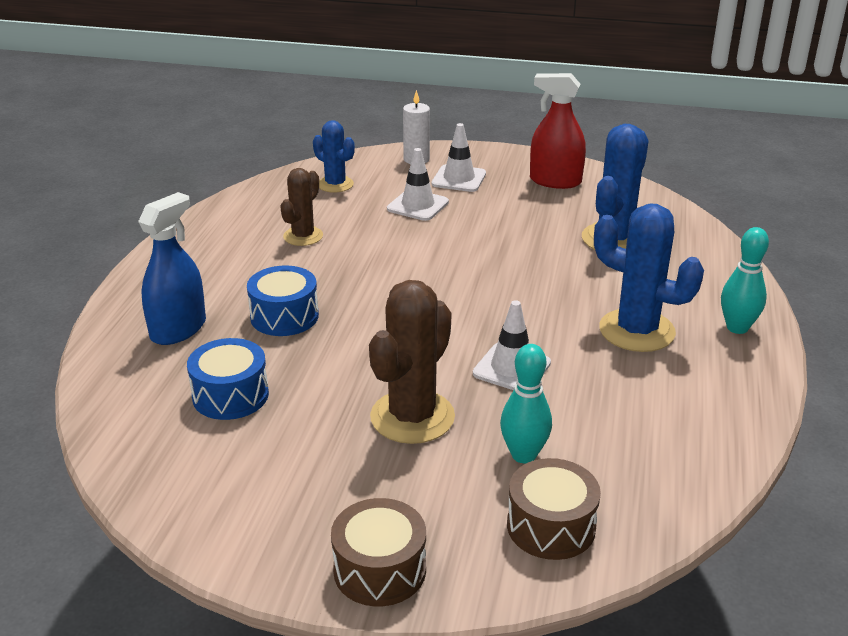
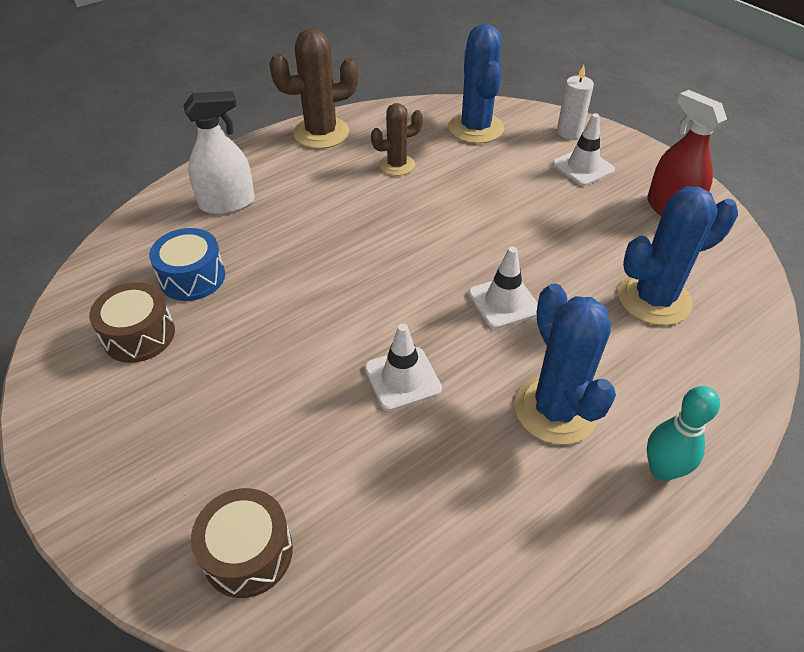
camera: 40 degrees right, 15 degrees up
(178, 329) = (227, 203): blue spray bottle -> white spray bottle
(284, 316) = (301, 230): blue drum -> none
(335, 184) = (476, 128): blue cactus -> blue cactus, size x1.64
(379, 570) = (100, 493): brown drum -> brown drum (139, 335)
(412, 417) = (278, 375): brown cactus -> brown cactus (321, 133)
(417, 205) = (517, 178): white traffic cone -> white traffic cone (504, 302)
(523, 455) = (311, 469): turquoise bowling pin -> none

